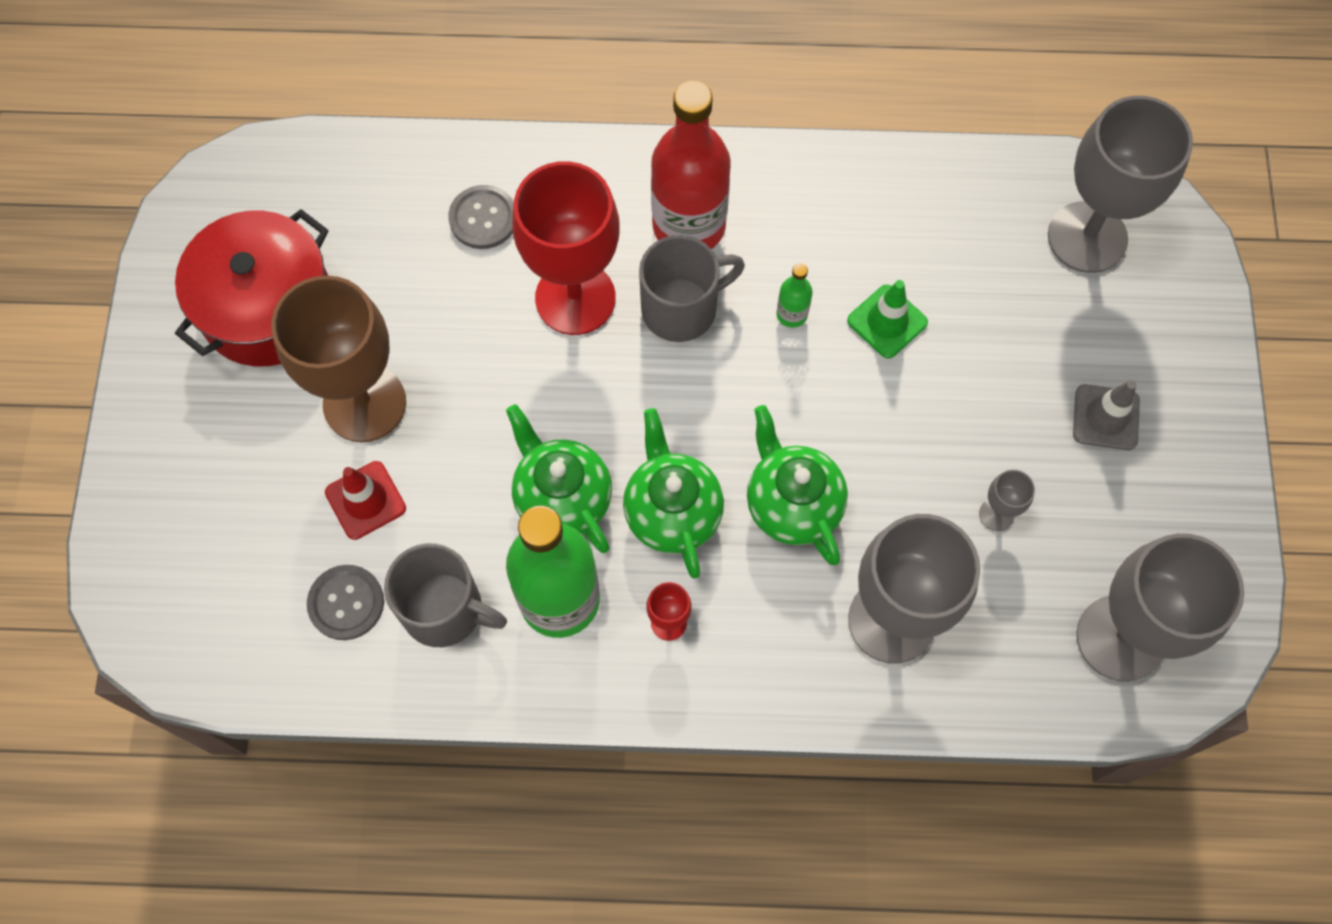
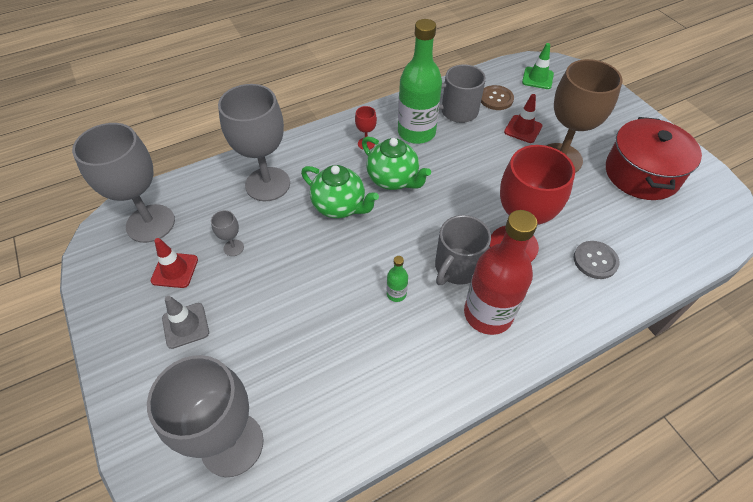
camera: 150 degrees right, 15 degrees down
(346, 603) = (496, 99): grey button -> brown button
(562, 499) = (445, 164): green teapot -> none
(887, 321) = (340, 317): green traffic cone -> green traffic cone (537, 78)
(1100, 520) = (175, 270): none -> red traffic cone

